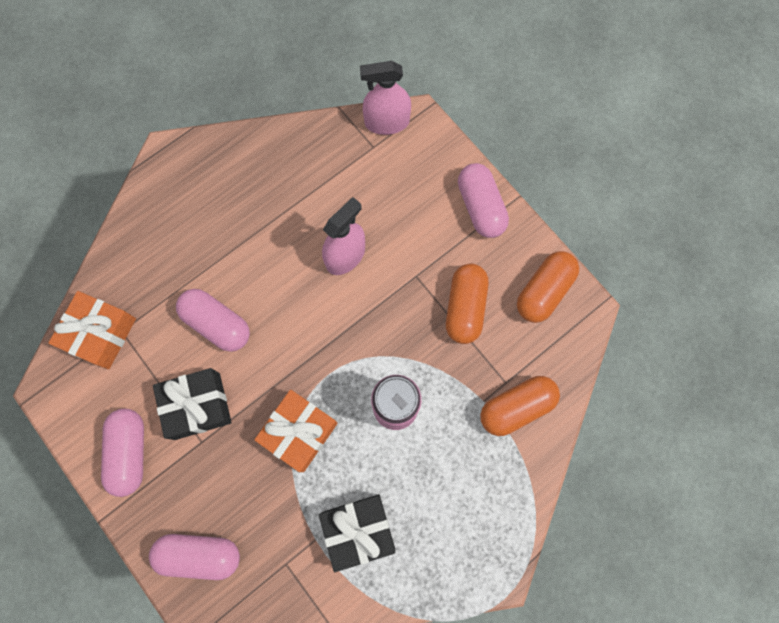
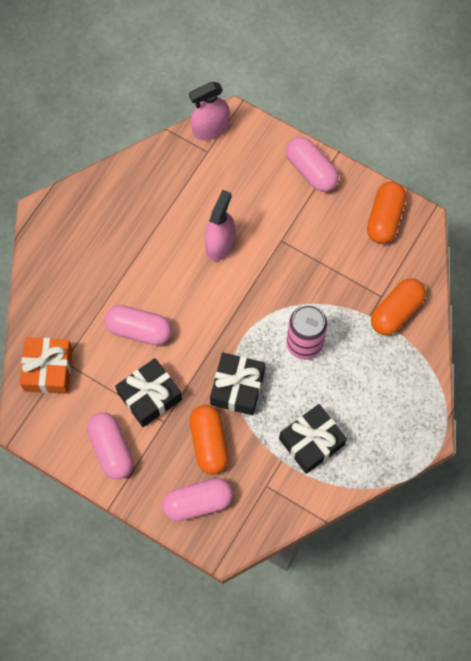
camera: 20 degrees left, 5 degrees down
(299, 432) = (237, 387): orange gift -> black gift
(465, 307) = (328, 251): orange capsule -> orange capsule (209, 443)

